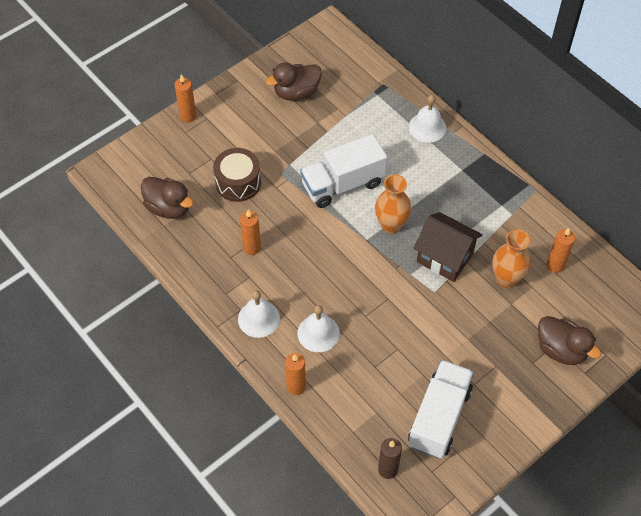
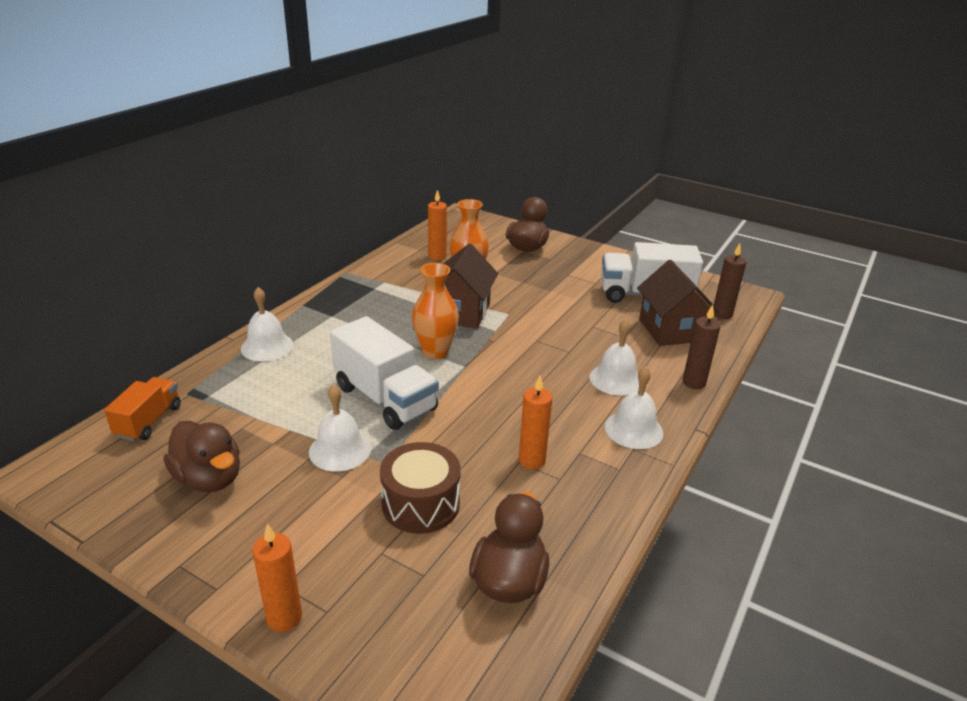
camera: 110 degrees left, 25 degrees down
(296, 386) = (694, 382): orange candle -> brown candle
(299, 153) = (340, 450): none -> white bell
(359, 67) = (149, 421): none -> orange truck
(373, 408) = (670, 330): none -> brown house

